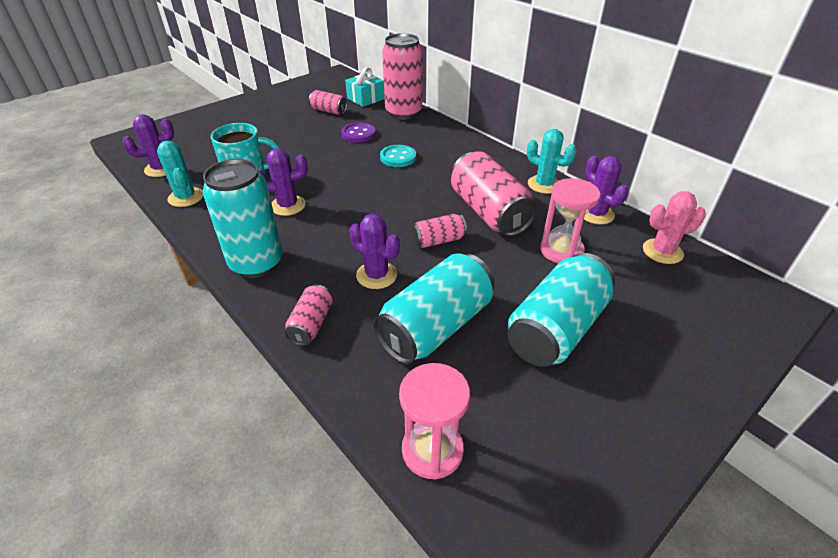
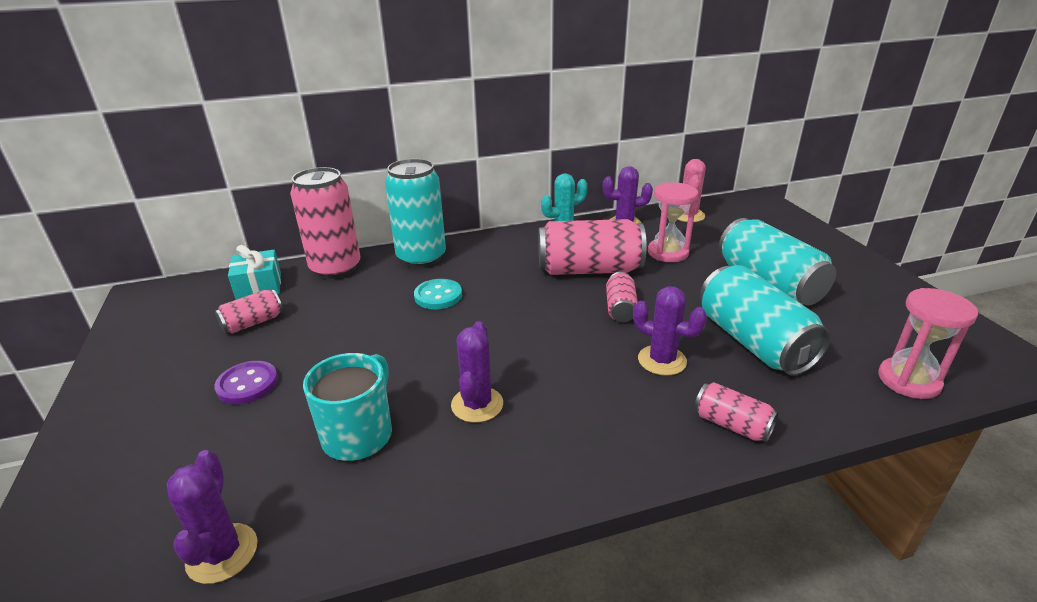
camera: 65 degrees left, 10 degrees down
(186, 197) = (362, 521): turquoise cactus -> none
(256, 263) = (596, 455): turquoise can -> turquoise can (421, 258)
(358, 134) = (350, 311): purple button -> purple button (247, 384)
(376, 275) = (662, 360): purple cactus -> purple cactus turned 60 degrees clockwise

